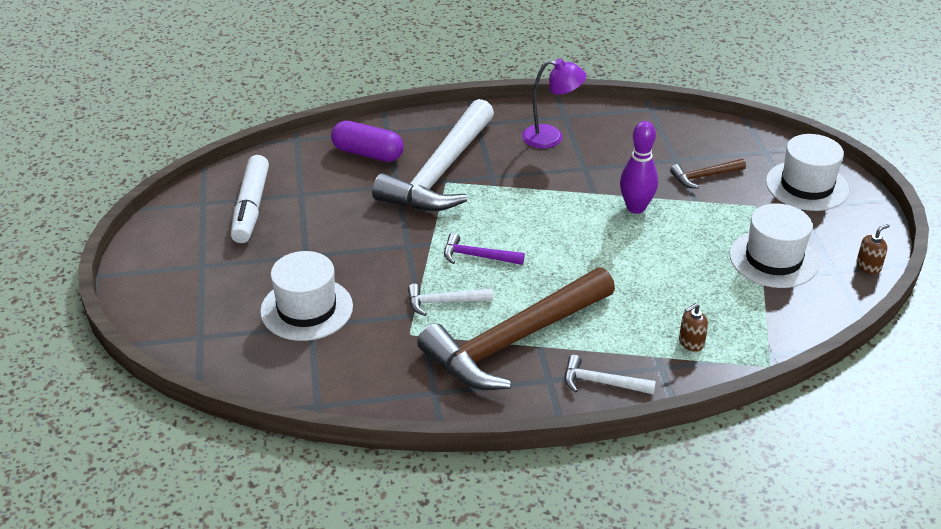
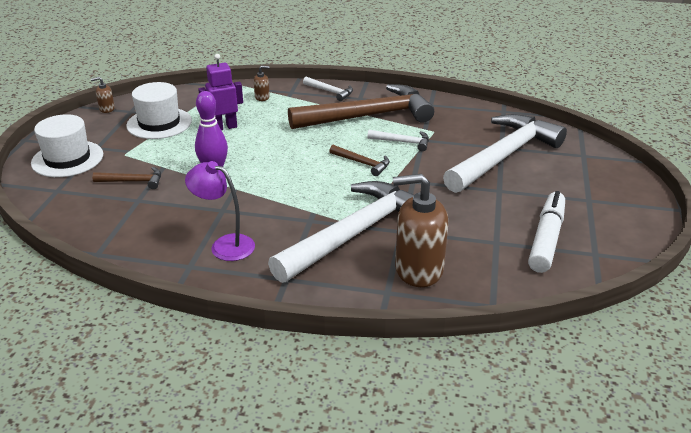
camera: 160 degrees left, 5 degrees down
(306, 309) = (503, 156): white hat -> white hammer
(368, 153) = (418, 269): purple capsule -> brown soap dispenser
(477, 256) = (362, 163): purple hammer -> brown hammer
(687, 272) = (224, 127): none -> purple robot

